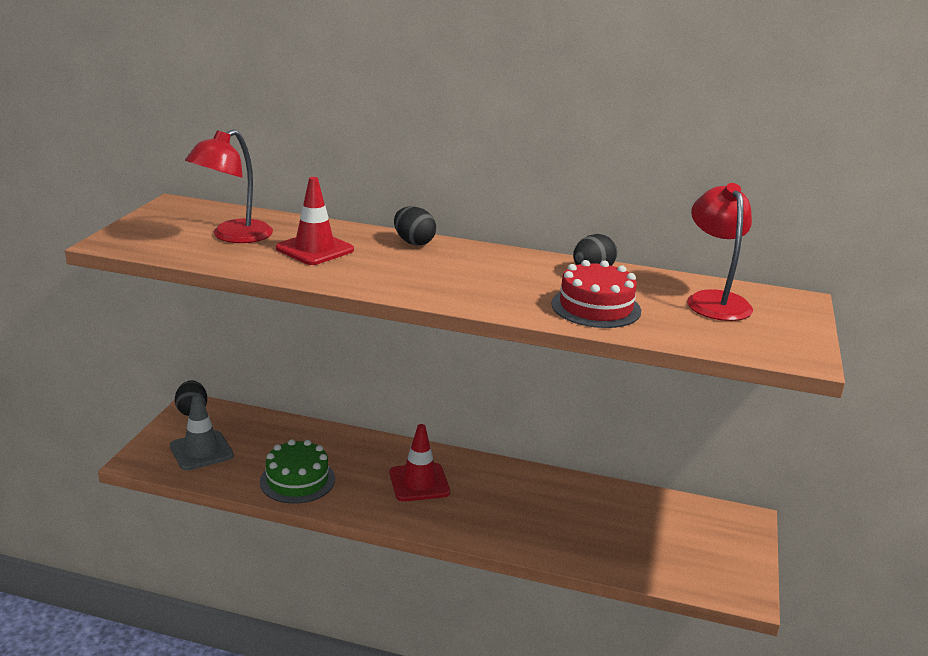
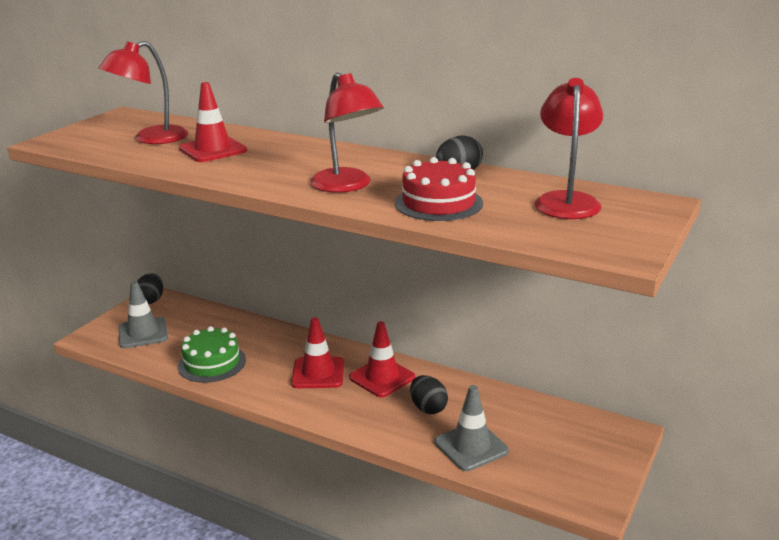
camera: 15 degrees right, 0 degrees up
(414, 242) = (306, 146): black egg -> black egg (428, 408)
(488, 482) = (382, 377): none -> red traffic cone
(491, 290) = (347, 186): none -> red lamp
(608, 548) = (471, 446): none -> grey traffic cone

